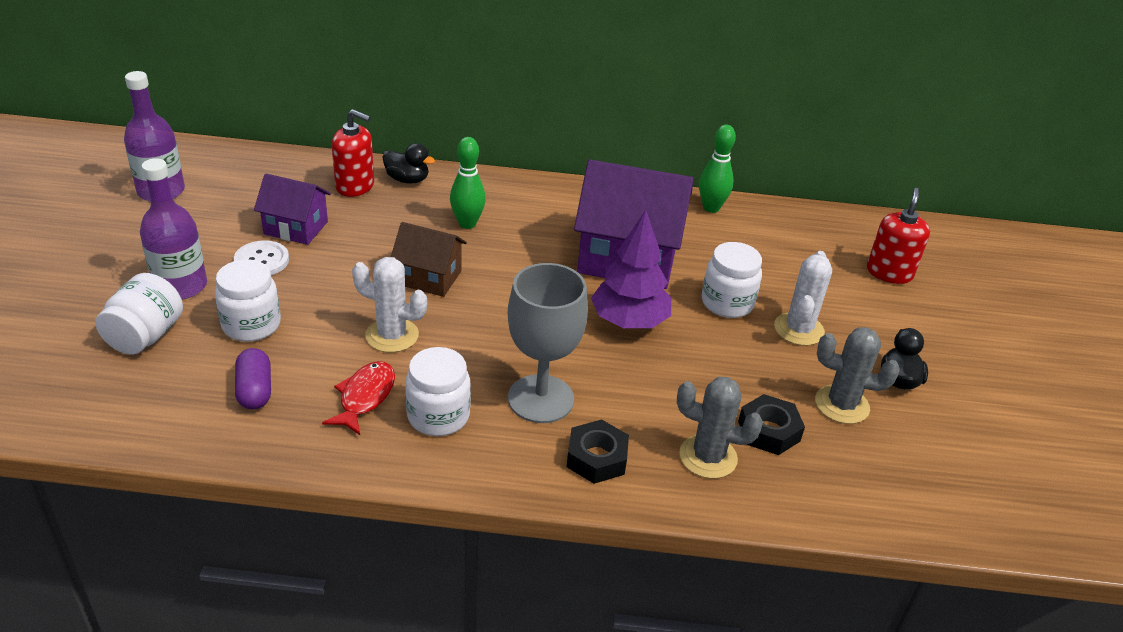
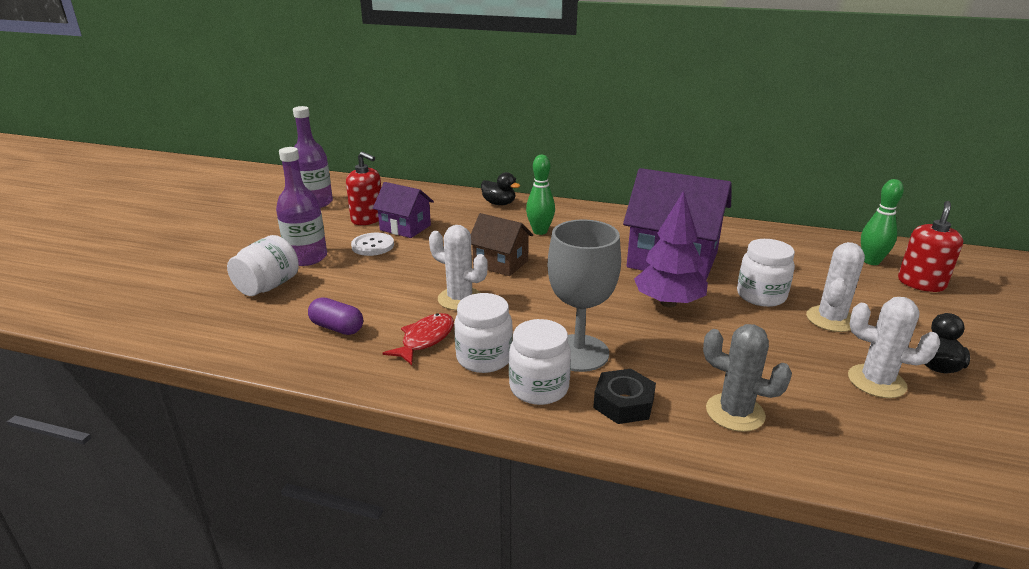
camera: 15 degrees right, 10 degrees down
(251, 325) = (350, 285): white jar -> white jar (539, 388)
(255, 390) = (337, 328): purple capsule -> purple capsule turned 60 degrees counterclockwise
(355, 186) = (458, 205): red soap dispenser -> red soap dispenser (368, 219)
(711, 208) = (750, 231): green bowling pin -> green bowling pin (871, 261)
(769, 431) = (799, 397): black nut -> none
(842, 405) = (876, 381): grey cactus -> white cactus

